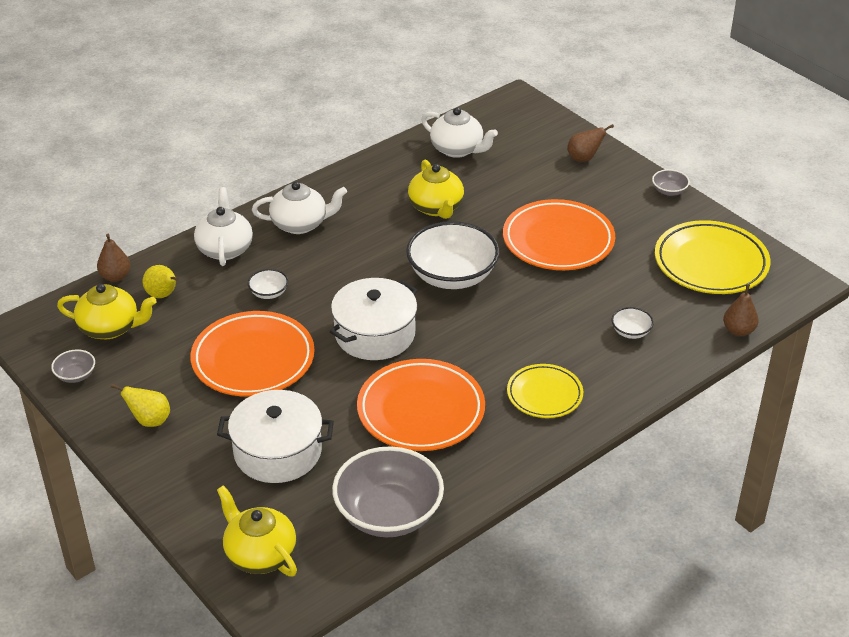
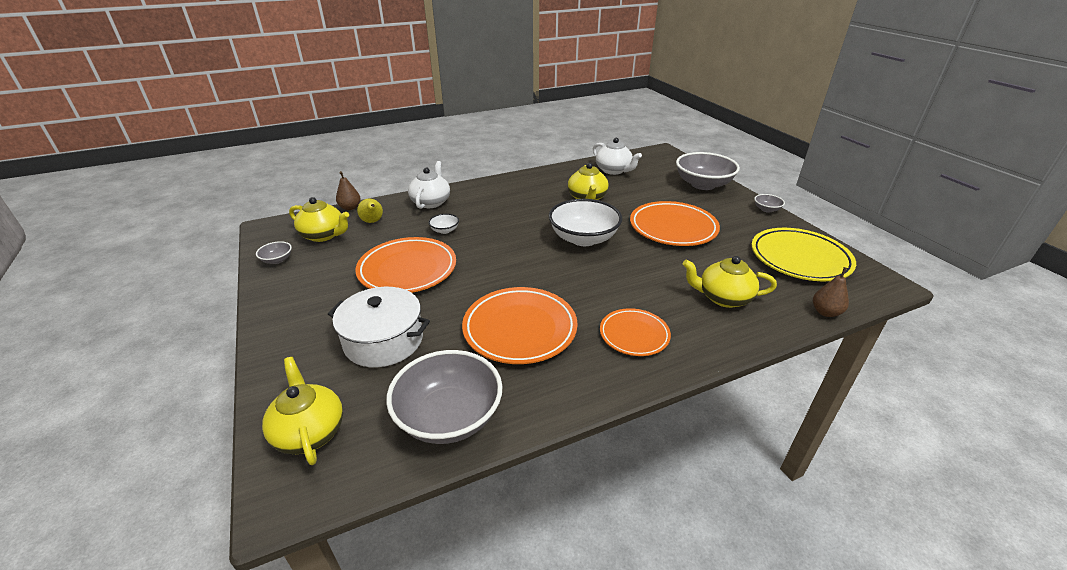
camera: 15 degrees right, 5 degrees down
(149, 420) = (303, 299): yellow pear -> none
(300, 224) = (489, 195): white teapot -> none
(375, 334) = (508, 267): white pot -> none
(544, 394) = (634, 335): yellow plate -> orange plate
(584, 158) = (703, 184): brown pear -> grey bowl
(631, 332) = (723, 298): white bowl -> yellow teapot

